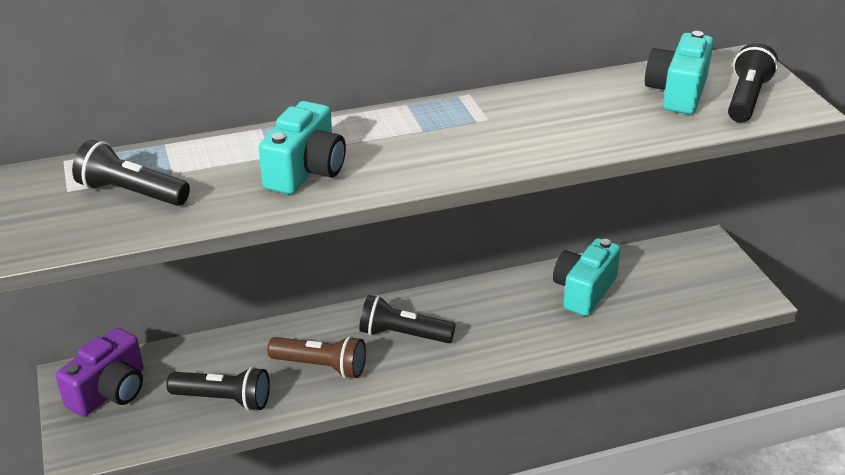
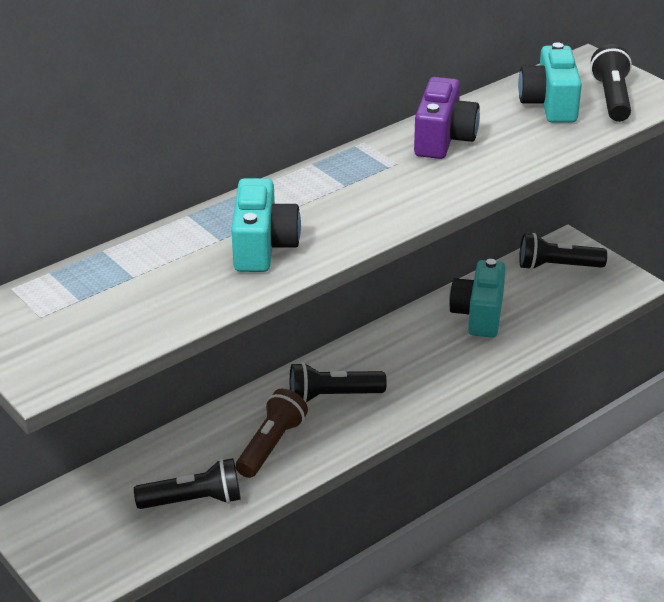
camera: 20 degrees left, 0 degrees up
(110, 391) = (71, 523): purple camera -> purple camera (443, 139)
(131, 193) = (108, 304): black flashlight -> black flashlight (557, 266)
(321, 366) = (271, 445): brown flashlight -> brown flashlight turned 60 degrees counterclockwise

